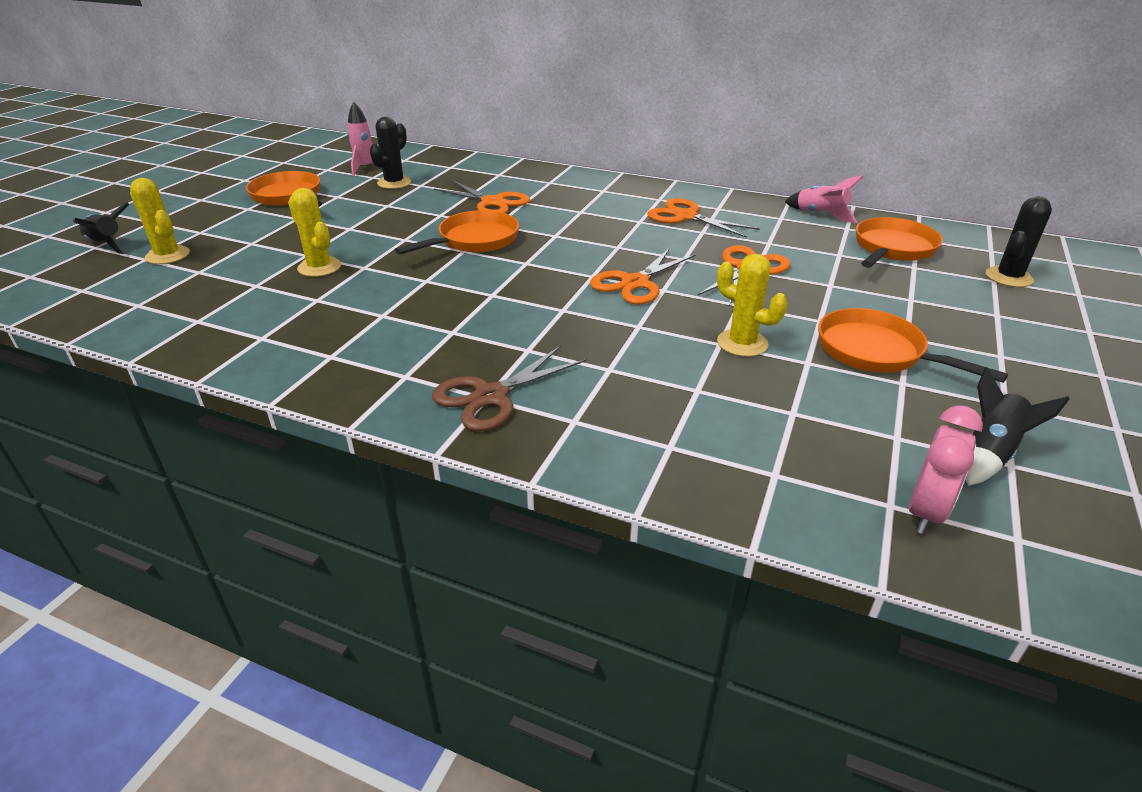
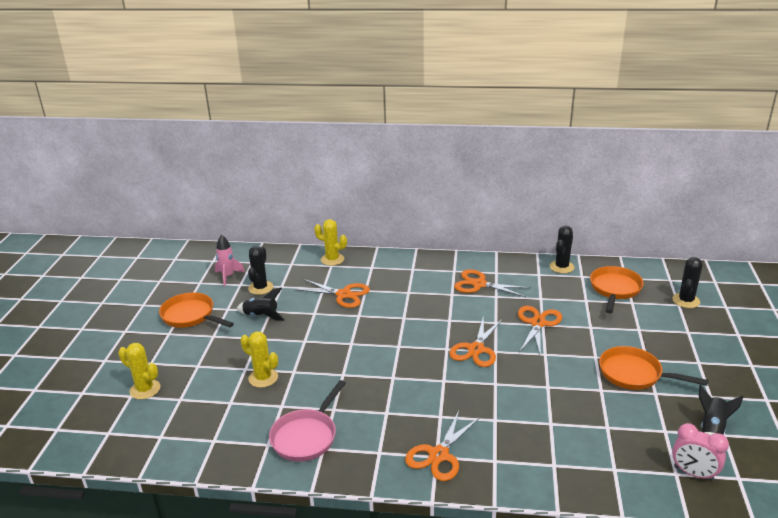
camera: 15 degrees left, 5 degrees down
(107, 245) = (90, 389): black rocket -> black rocket (261, 316)
(320, 338) = (306, 436): none -> pink pan
(474, 240) = (353, 333): orange pan -> none
(491, 396) = (439, 455): brown scissors -> orange scissors
(742, 343) = (560, 384): yellow cactus -> yellow cactus (332, 259)
(820, 215) = (561, 267): pink rocket -> black cactus
(926, 512) = (693, 473): pink clock -> pink clock turned 105 degrees clockwise

